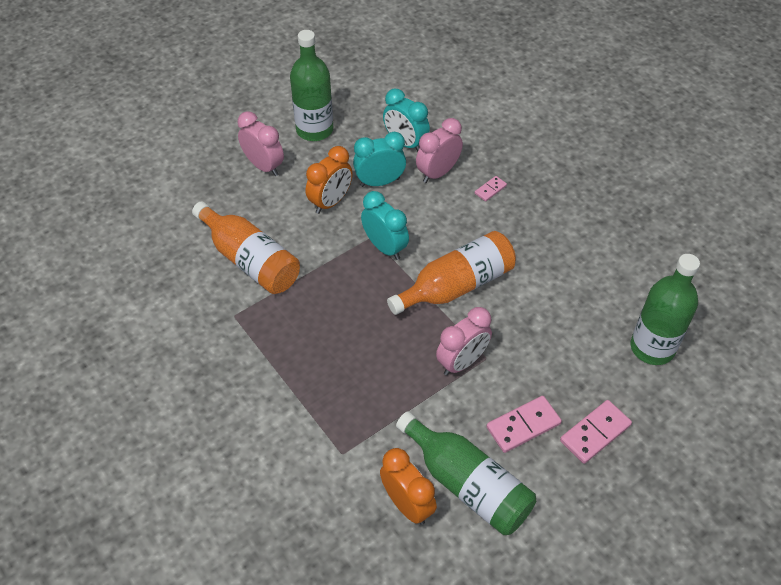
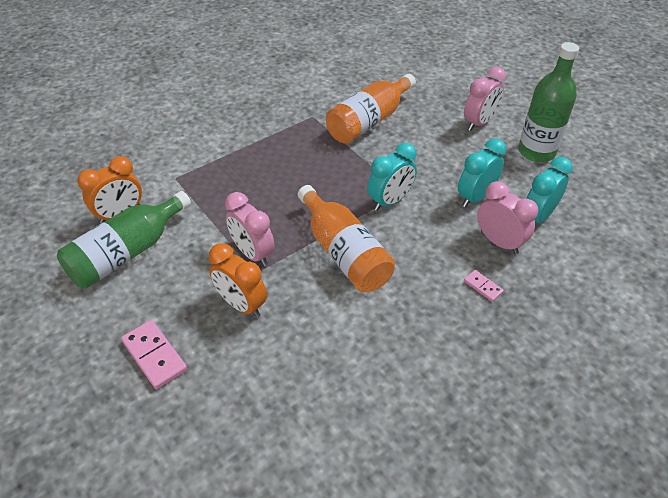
camera: 90 degrees right, 5 degrees down
(330, 202) = (442, 165): orange clock -> orange clock (242, 304)
(379, 182) = (475, 197): turquoise clock -> turquoise clock turned 120 degrees counterclockwise
(523, 426) = (175, 296): pink domino -> none
(652, 347) = (253, 429): green bottle -> none

